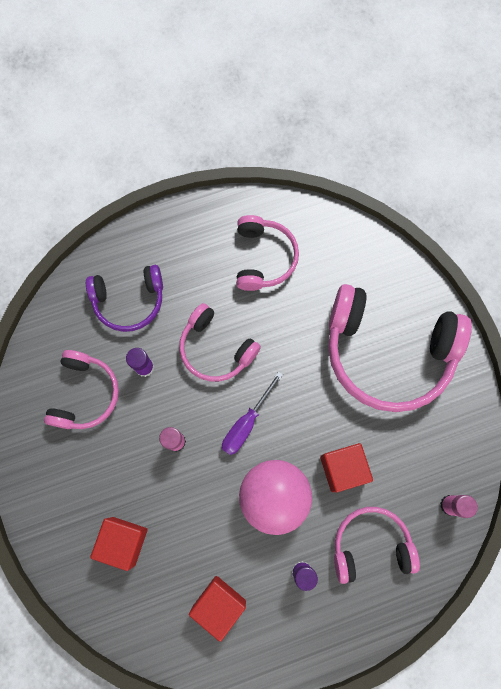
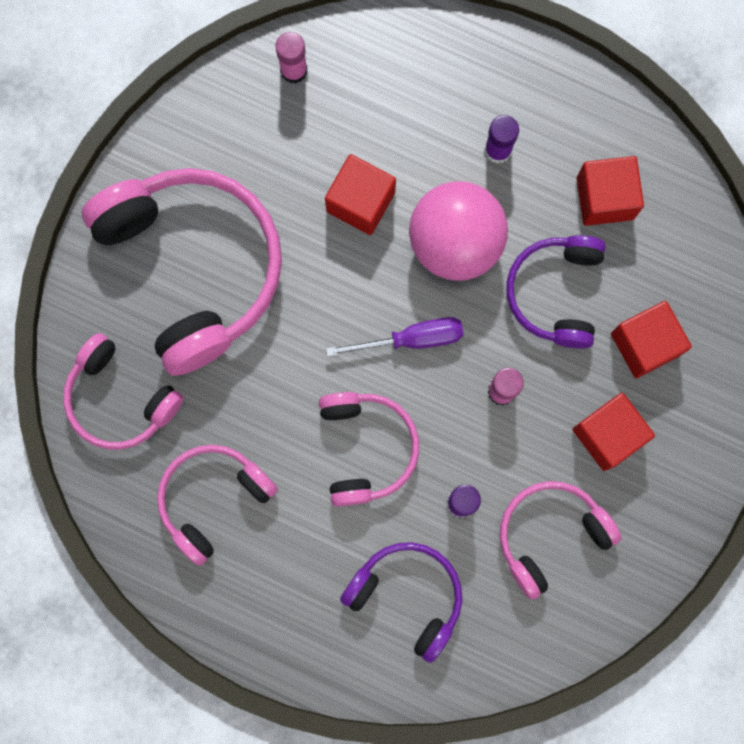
camera: 135 degrees left, 5 degrees up
(100, 473) = (608, 435): none -> red cube
(196, 522) = (555, 293): none -> purple headphones
(370, 545) = (408, 110): pink headphones -> pink headphones (120, 399)

